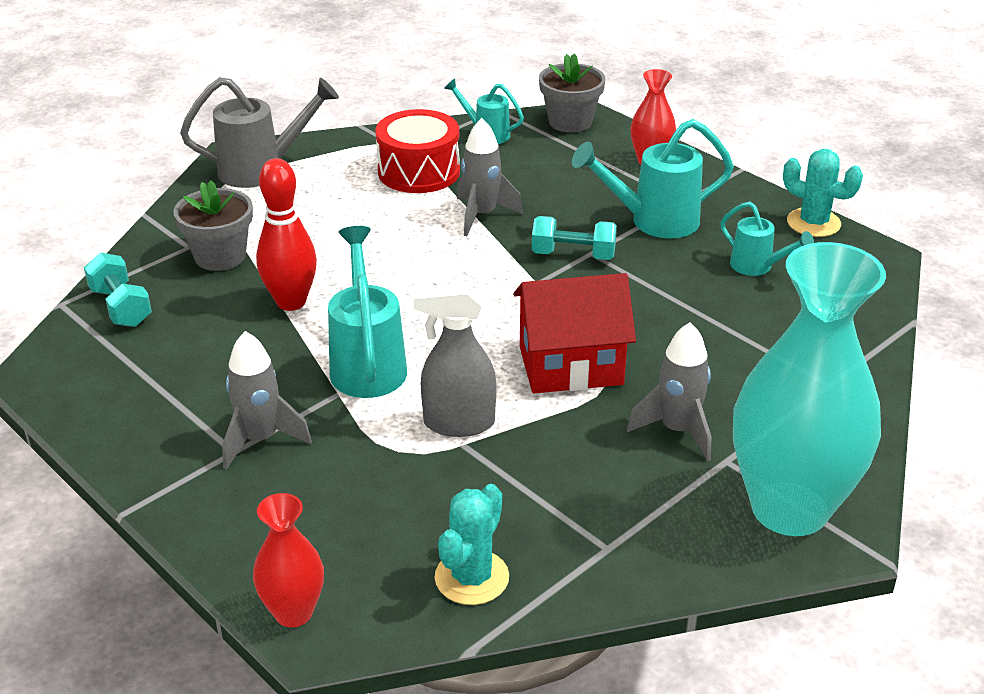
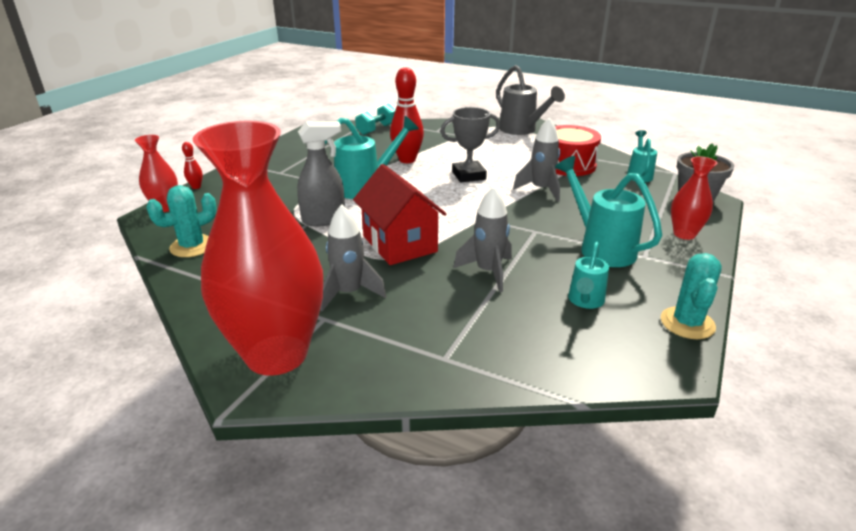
camera: 70 degrees right, 5 degrees down
(220, 256) = (434, 138): grey flower pot -> none
(223, 566) = (196, 187): none -> red bowling pin
(260, 440) = (290, 176): grey rocket -> grey rocket (488, 272)
(394, 259) = (468, 175): none -> grey trophy
(458, 423) = (324, 220): grey spray bottle -> grey spray bottle turned 90 degrees clockwise
(472, 577) = (192, 246): turquoise cactus -> turquoise cactus turned 45 degrees counterclockwise
(573, 255) = (526, 225): turquoise dumbbell -> none
(789, 508) = (276, 354): turquoise vase -> red vase

